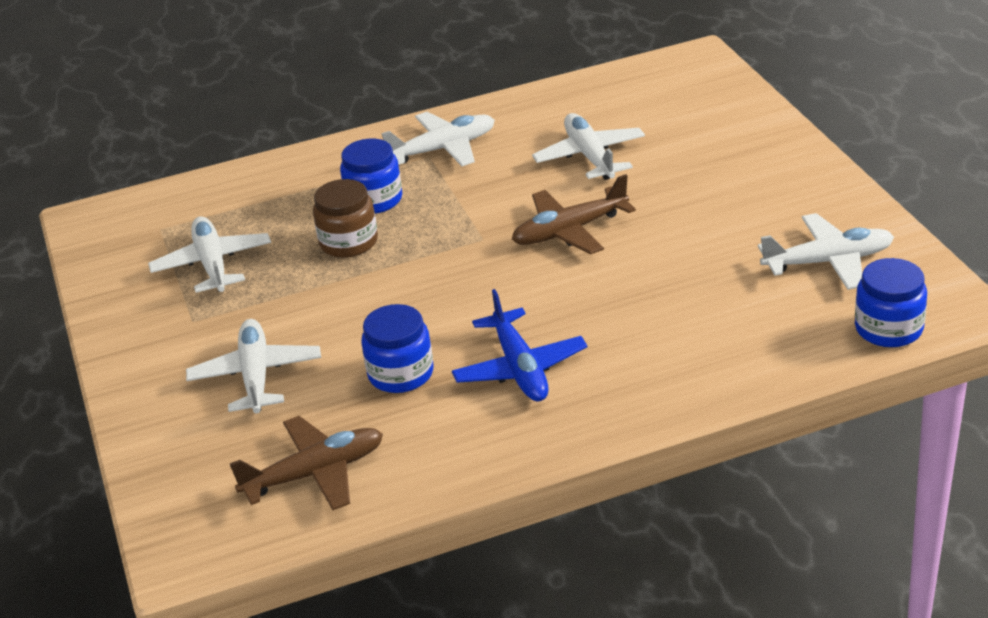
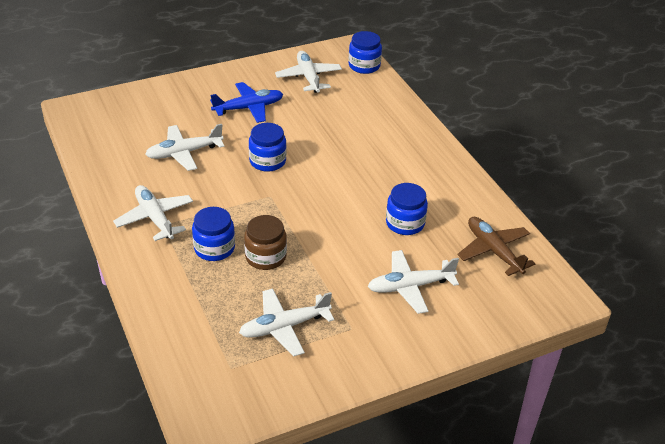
camera: 100 degrees left, 5 degrees up
(520, 368) = (398, 178): blue plane -> blue plane (249, 108)
(569, 231) = (267, 161): brown plane -> blue jar

